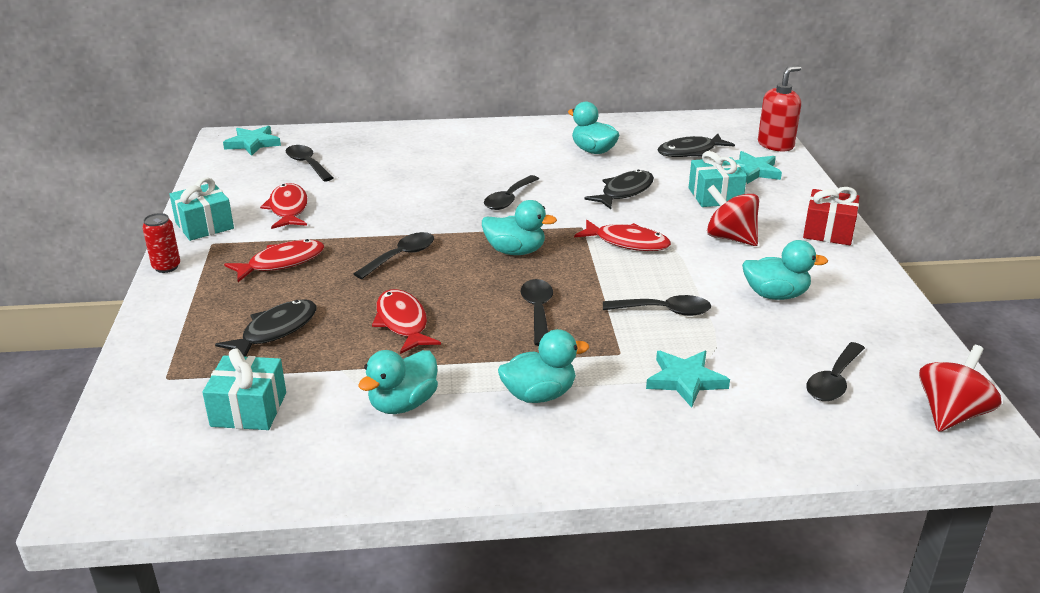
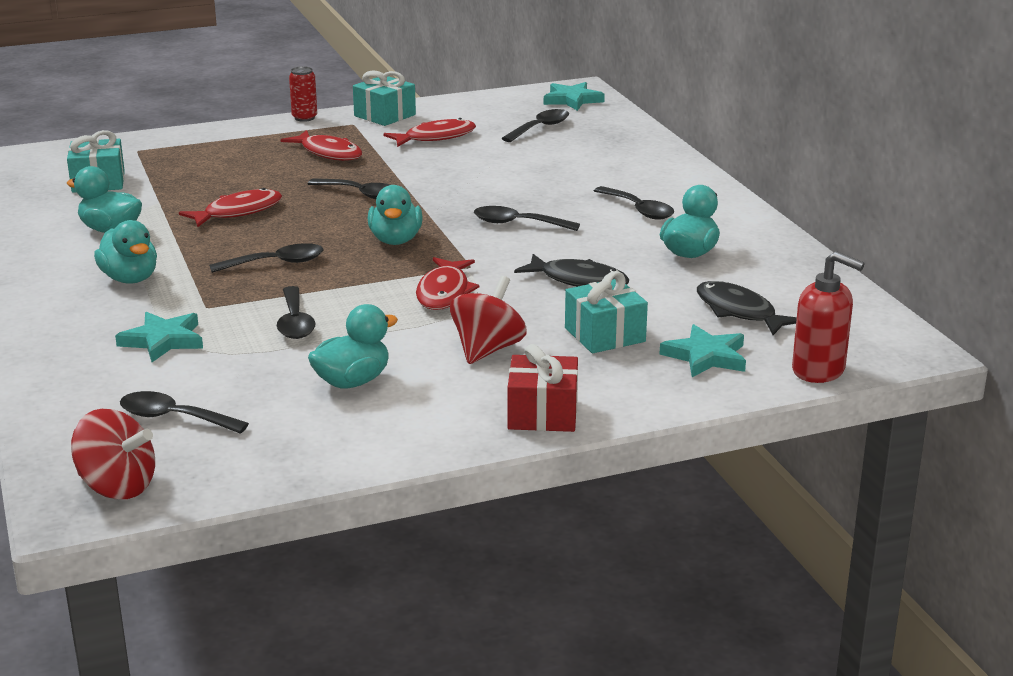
camera: 75 degrees right, 5 degrees down
(275, 331) = (213, 170): black fish -> none
(508, 154) = (639, 210): none -> black spoon
(775, 295) = (352, 381): turquoise duck -> turquoise duck turned 120 degrees counterclockwise

